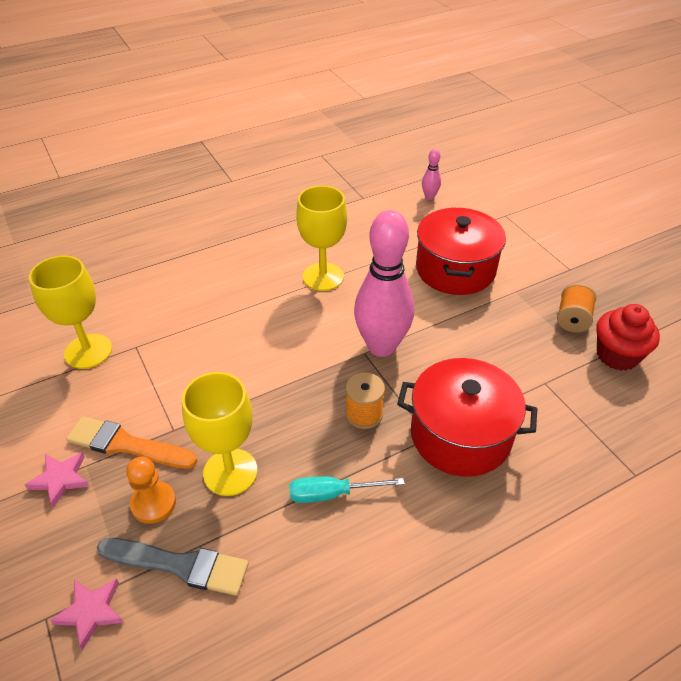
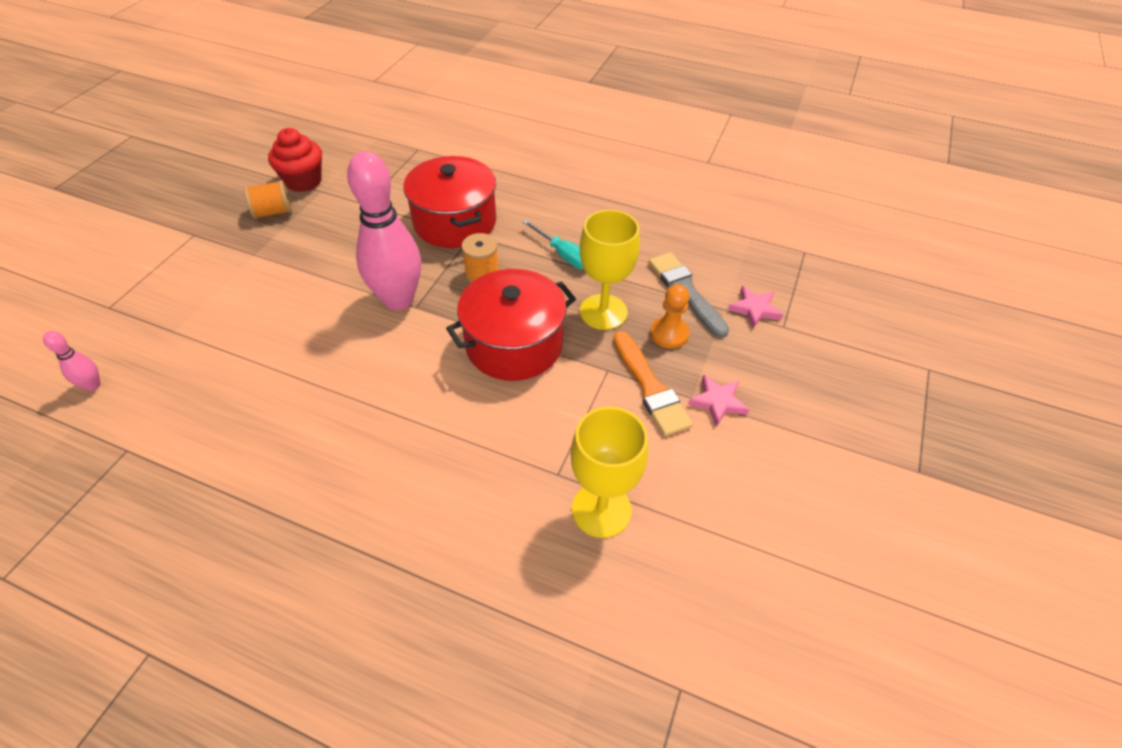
camera: 130 degrees left, 5 degrees up
(323, 277) = (327, 393): yellow goblet -> none
(455, 269) = (244, 303): red pot -> red pot (514, 344)

